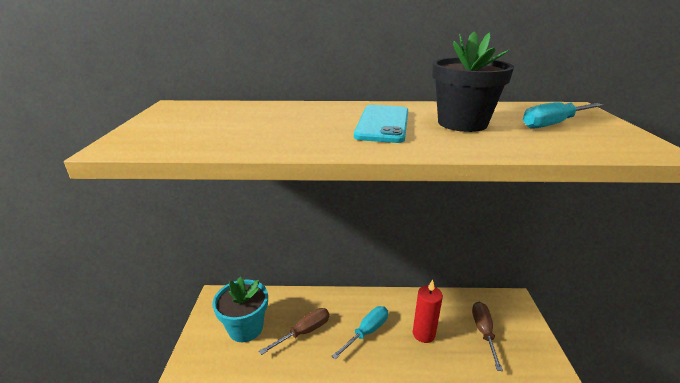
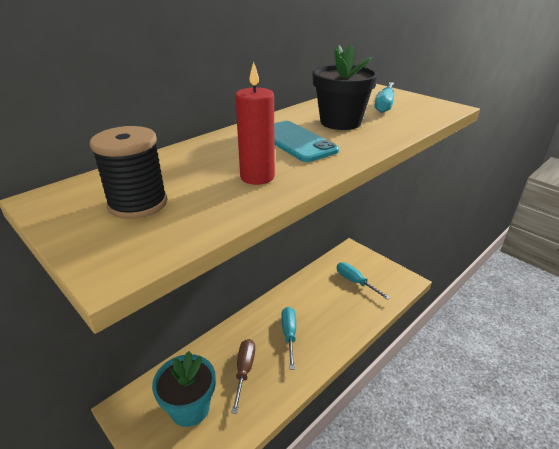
camera: 45 degrees left, 5 degrees up
(200, 123) = (138, 204): none -> black spool
(423, 334) = (325, 308): red candle -> red candle (257, 177)
(483, 331) = (355, 282): brown screwdriver -> turquoise screwdriver

